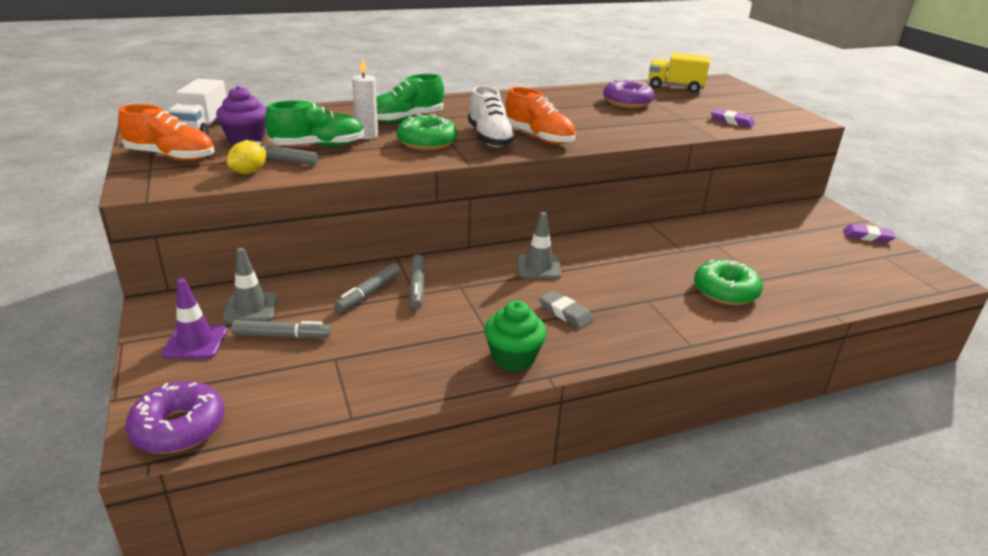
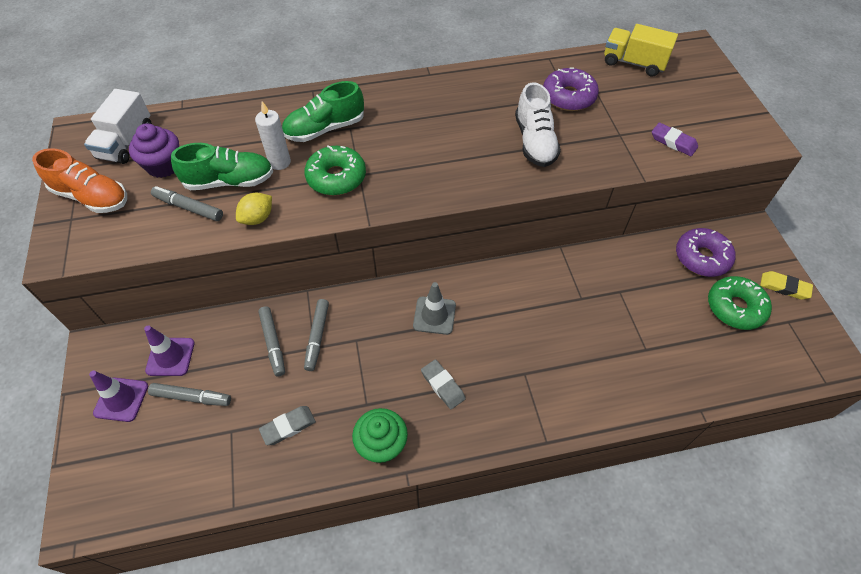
camera: 10 degrees right, 25 degrees up
(179, 427) = (100, 505): purple donut -> purple donut (701, 257)
(249, 172) = (158, 229): yellow lemon -> yellow lemon (257, 218)
(251, 308) = (170, 357): grey traffic cone -> purple traffic cone
(368, 293) = (273, 343): grey marker -> grey marker turned 60 degrees counterclockwise
(402, 351) = (288, 427): none -> grey eraser
(490, 138) = (401, 171): white shoe -> white shoe (534, 142)
(539, 137) = (452, 170): orange shoe -> none
(725, 291) = (604, 366): green donut -> green donut (735, 307)
(867, 236) = (784, 287): purple eraser -> yellow eraser

